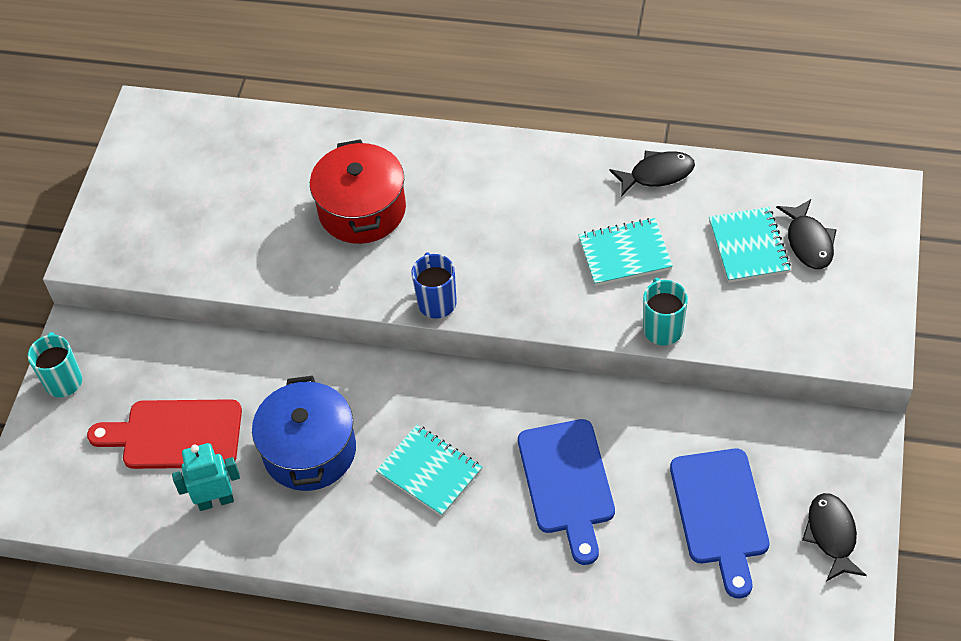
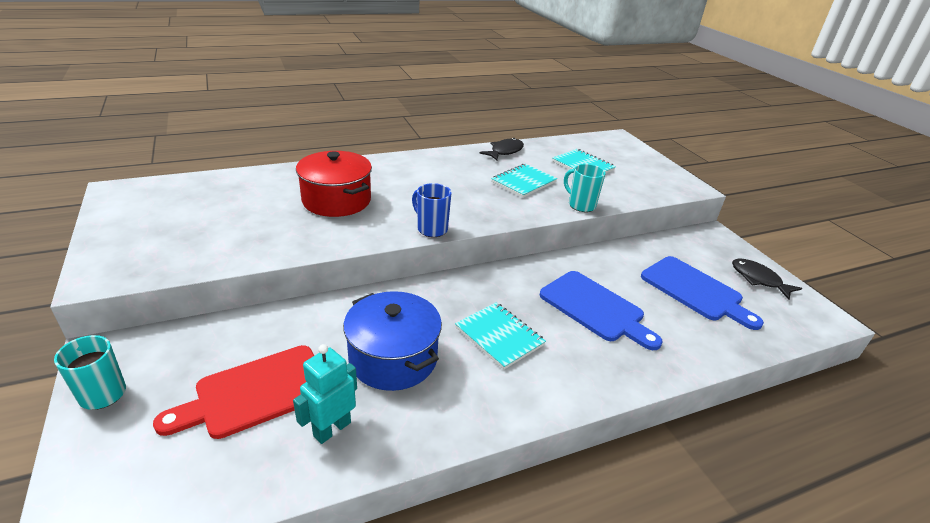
camera: 40 degrees left, 20 degrees down
(429, 472) = (499, 336): turquoise notebook -> turquoise notebook turned 45 degrees clockwise
(808, 242) = (608, 158): black fish -> none

